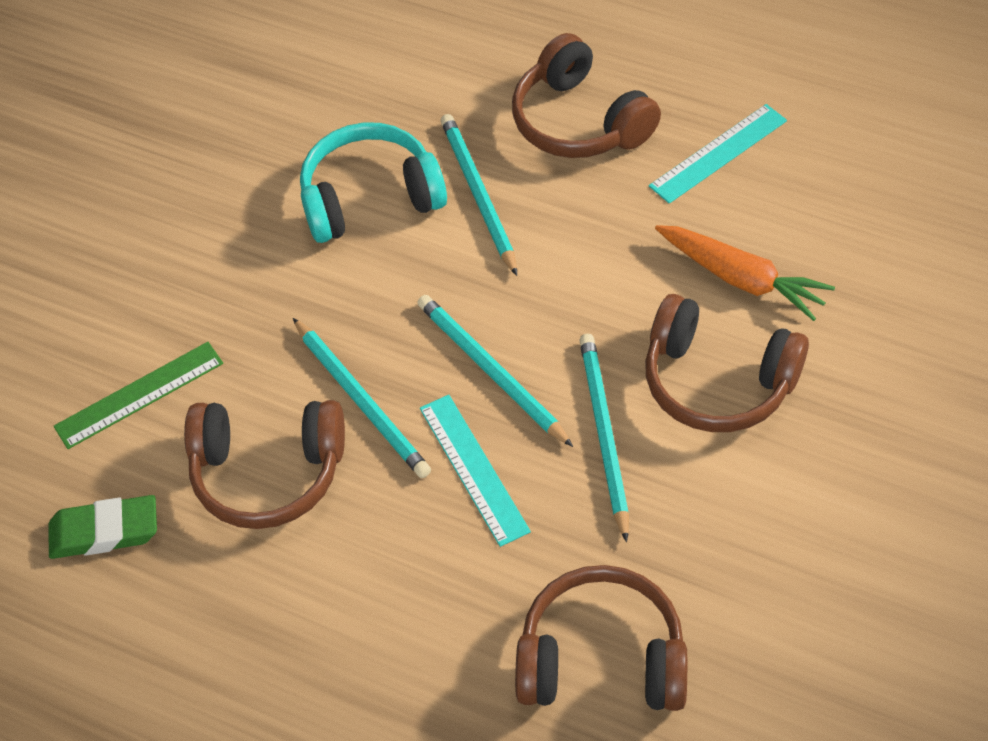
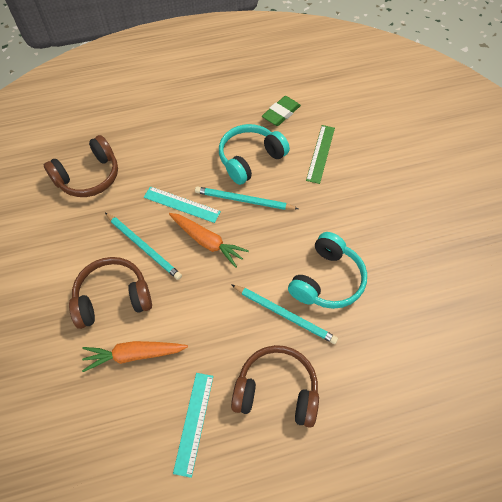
camera: 135 degrees right, 5 degrees up
(268, 473) = (250, 159): brown headphones -> turquoise headphones
(491, 371) = (207, 242): turquoise pencil -> orange carrot

